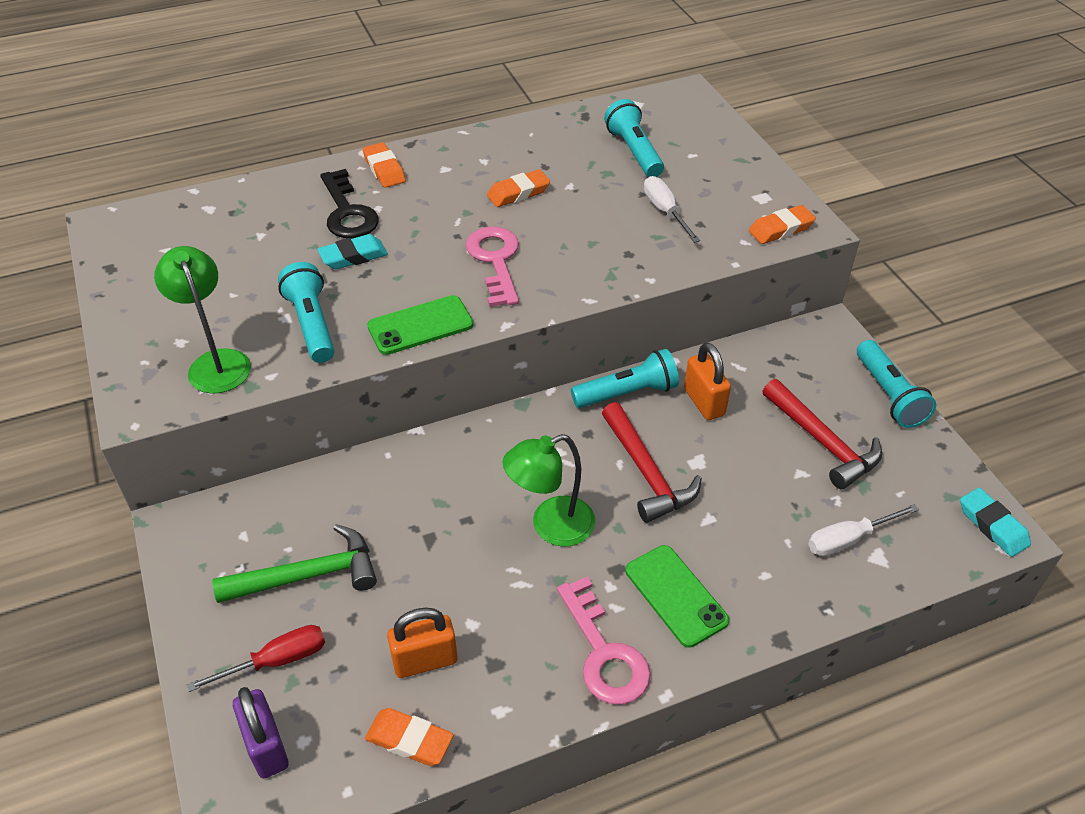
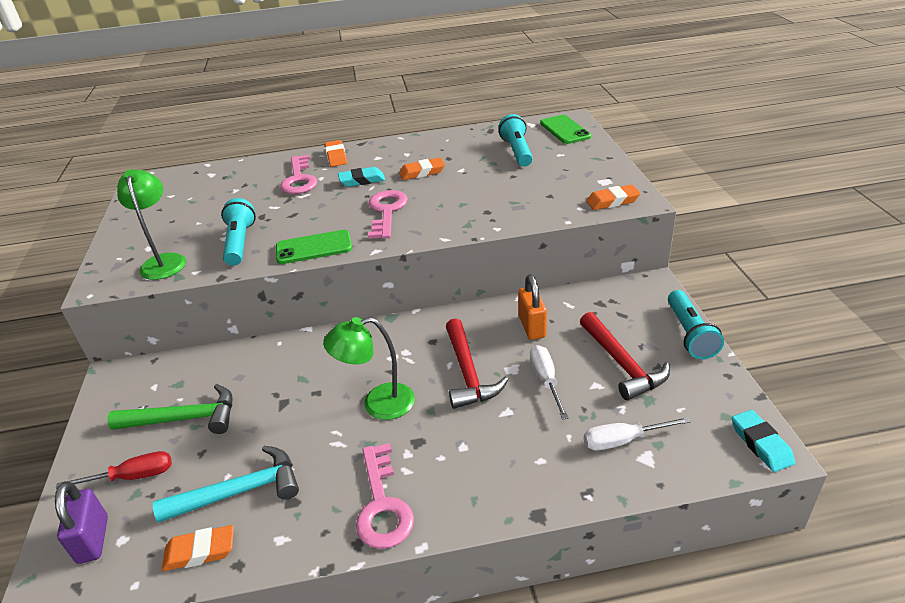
camera: 15 degrees right, 10 degrees down
(347, 212) = (299, 179): black key -> pink key
(353, 256) = (289, 204): turquoise eraser -> turquoise eraser (362, 180)
(409, 740) = (200, 551): orange eraser -> orange eraser turned 45 degrees counterclockwise
(425, 660) = (240, 491): orange padlock -> turquoise hammer
(627, 393) = (473, 316): turquoise flashlight -> none
(665, 211) = (525, 187): white screwdriver -> white screwdriver (546, 380)
(675, 595) = (458, 467): green phone -> green phone (565, 130)

